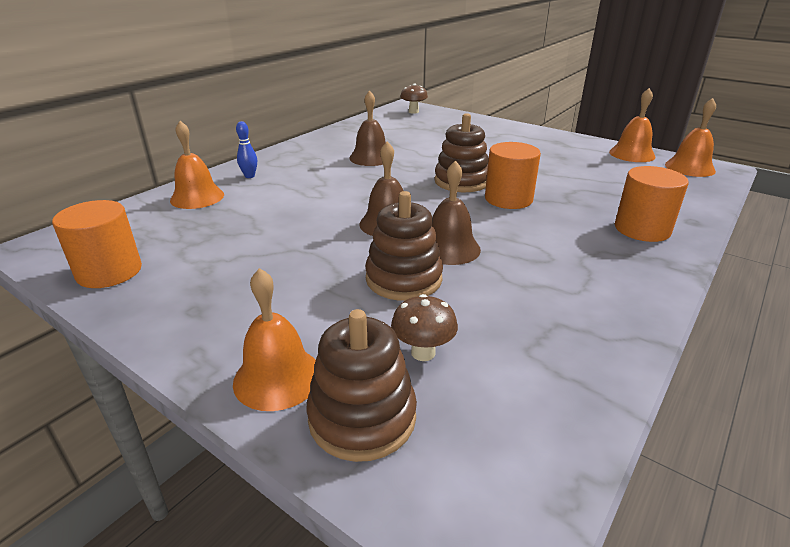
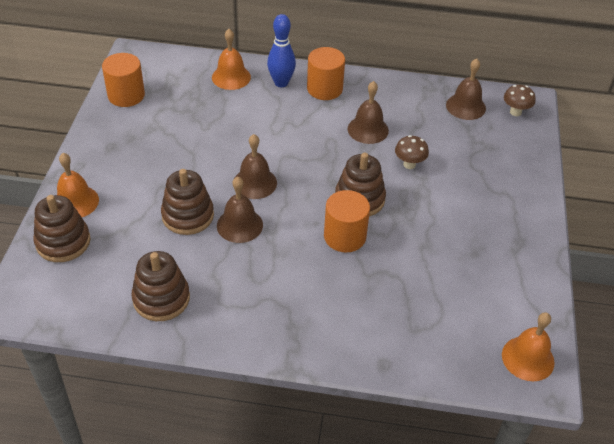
camera: 60 degrees right, 15 degrees up
(249, 176) = (281, 83): blue bowling pin -> blue bowling pin, size x1.75
(387, 122) = (465, 106): none -> brown bell
(423, 352) = (120, 248): brown mushroom -> brown mushroom (409, 164)
(550, 337) = (161, 298): none -> brown stacking toy
(632, 154) = (531, 306): orange bell -> none
(642, 229) = (343, 330): orange cylinder -> orange cylinder (324, 89)

